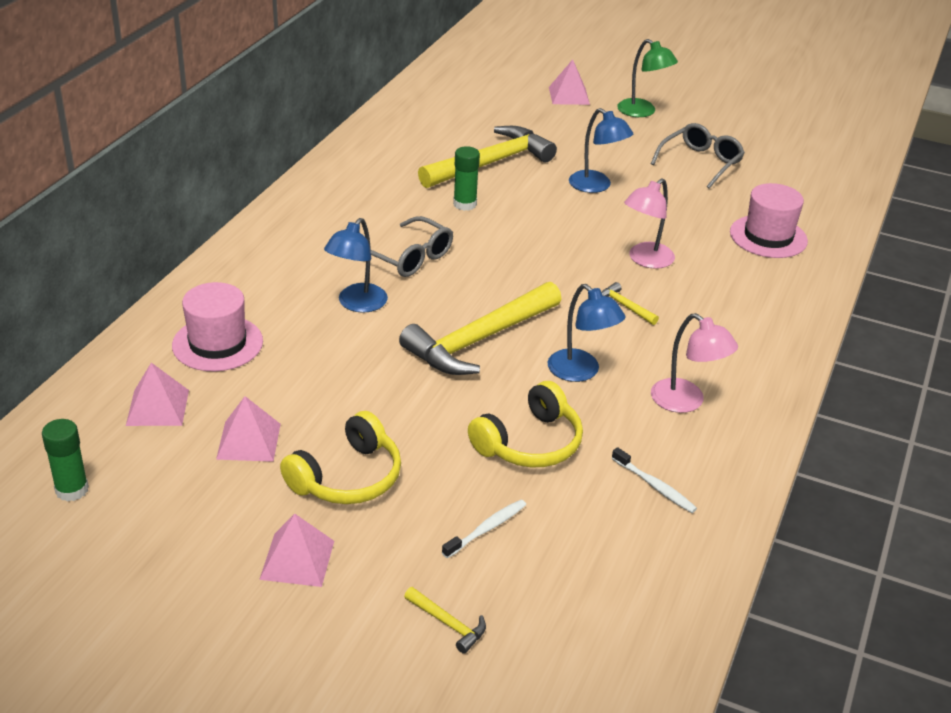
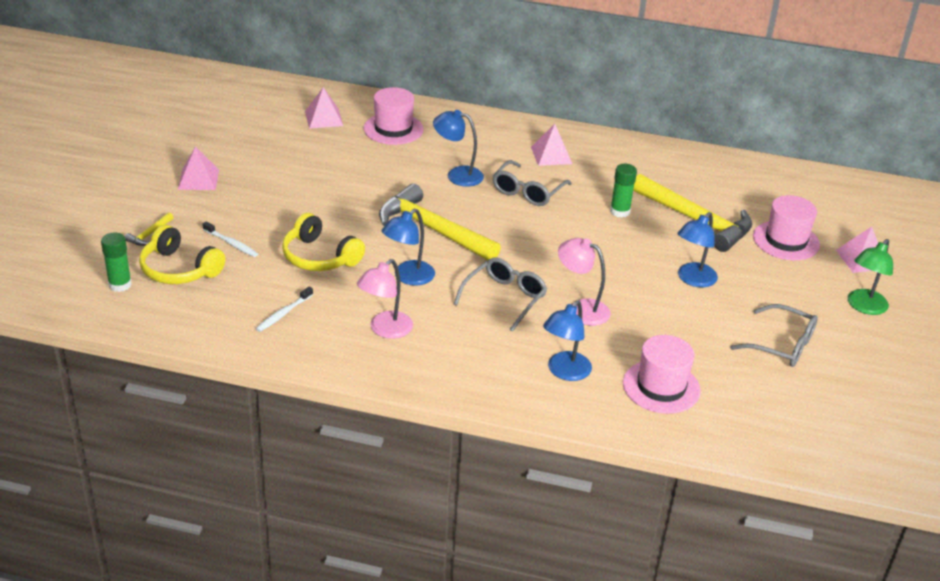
camera: 80 degrees right, 0 degrees up
(72, 490) = (247, 104): green glue stick -> green glue stick (120, 285)
(249, 441) = (299, 151): pink pyramid -> pink pyramid (551, 155)
(347, 477) = (272, 189): yellow headphones -> yellow headphones (179, 269)
(534, 124) = (786, 240): none -> pink hat
(625, 306) = (505, 298): yellow hammer -> grey glasses
(751, 288) = (564, 372): none -> blue lamp

